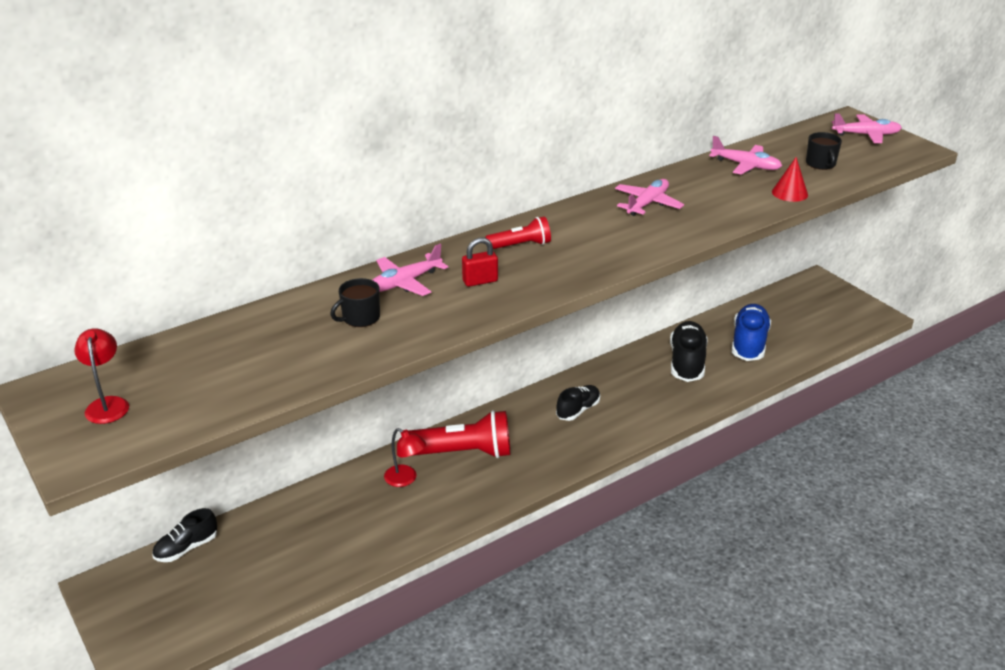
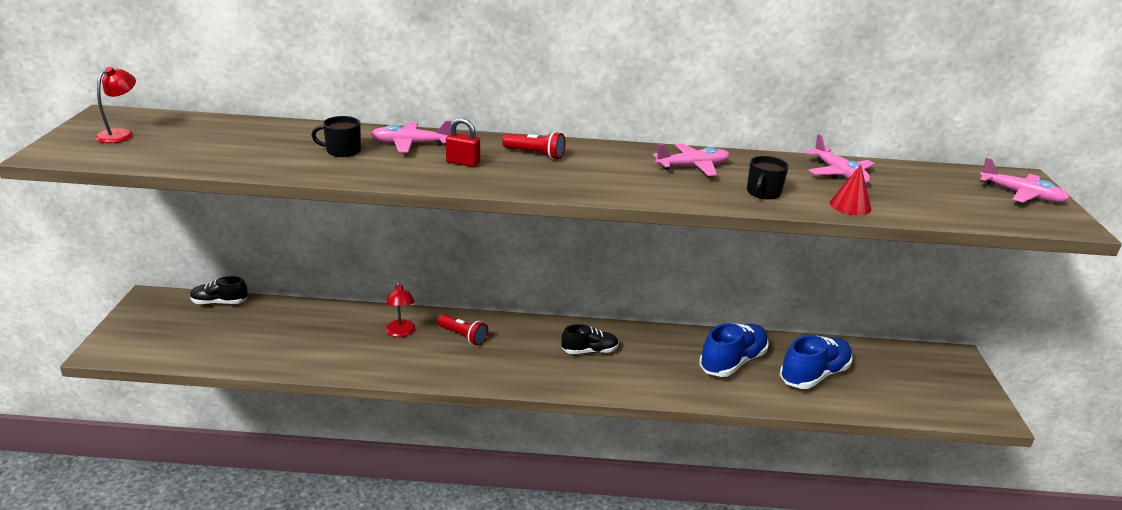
camera: 35 degrees right, 5 degrees down
(463, 453) = (463, 336): red flashlight -> red flashlight, size x0.55
(687, 362) = (732, 362): black shoe -> blue shoe
(821, 164) = (925, 198): black mug -> black mug (763, 192)

